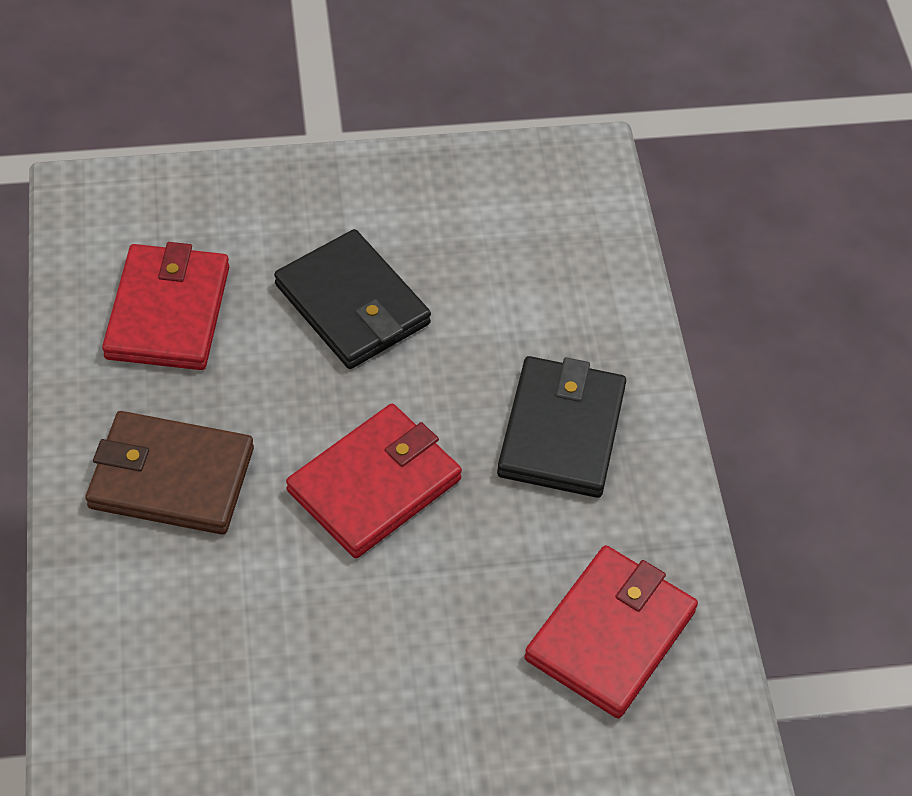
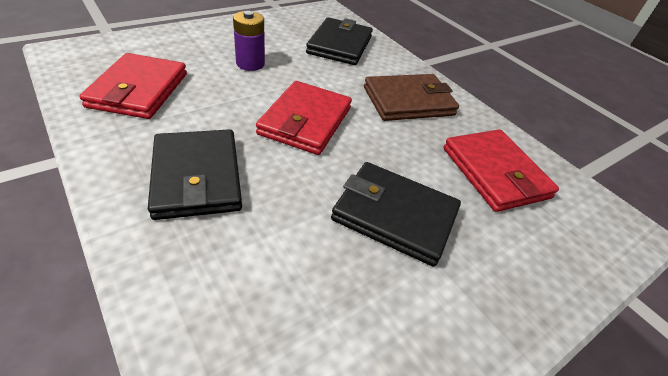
camera: 150 degrees right, 10 degrees down
(176, 685) = (340, 45): none -> black wallet
(398, 664) = (250, 64): none -> purple battery

